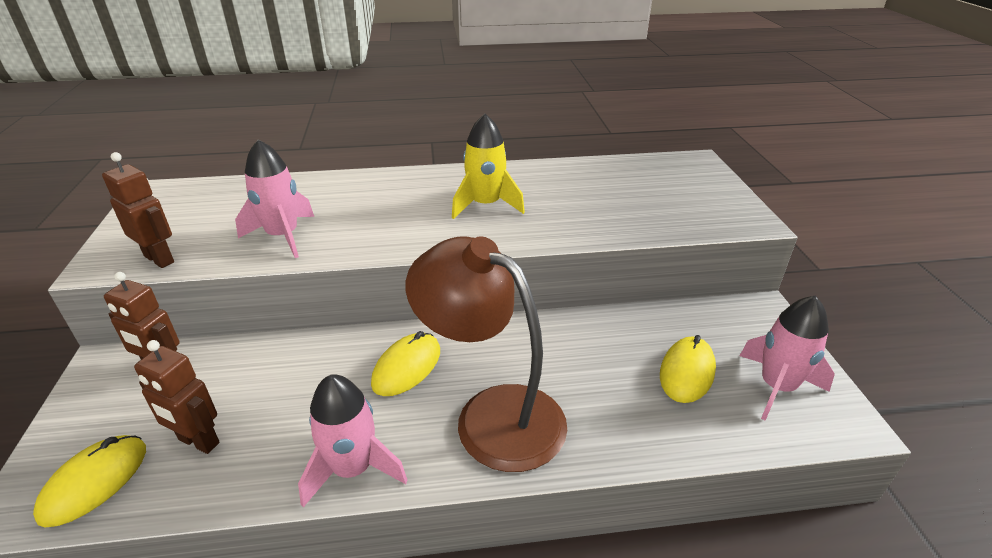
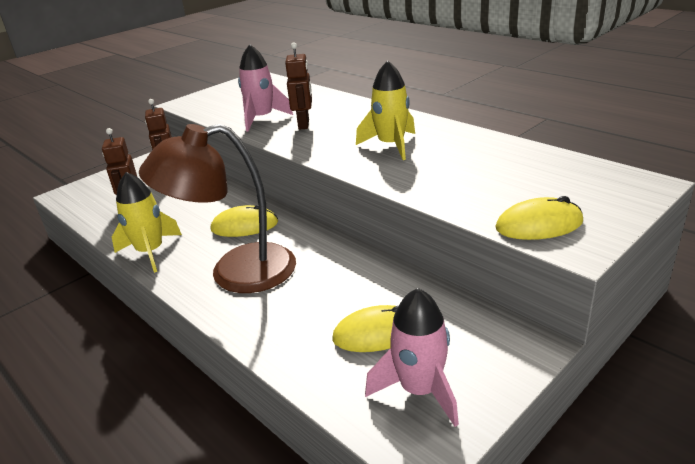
camera: 55 degrees right, 5 degrees down
(95, 482) = (89, 199): yellow mouse -> yellow mouse (539, 225)
(159, 259) = (202, 109): brown robot -> brown robot (304, 124)
(353, 469) = (150, 252): pink rocket -> yellow rocket
(492, 414) = (235, 272): brown lamp -> brown lamp turned 105 degrees counterclockwise

